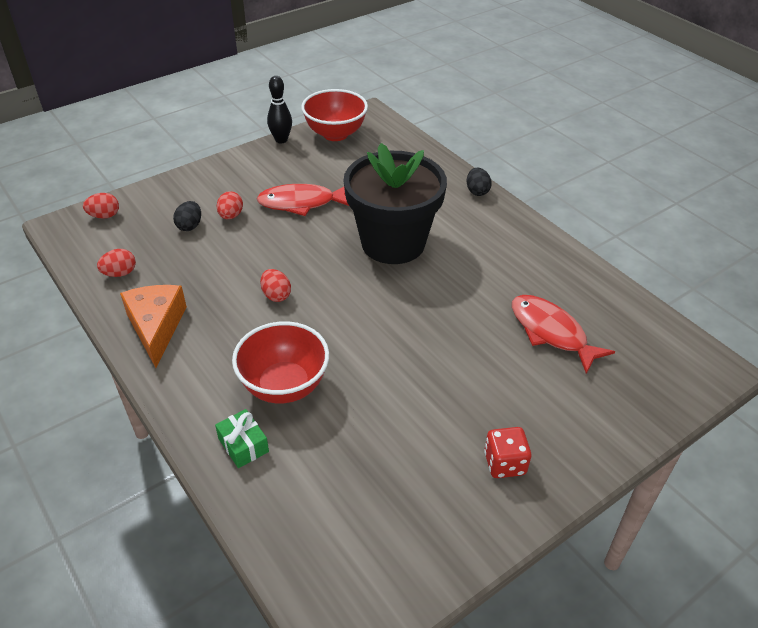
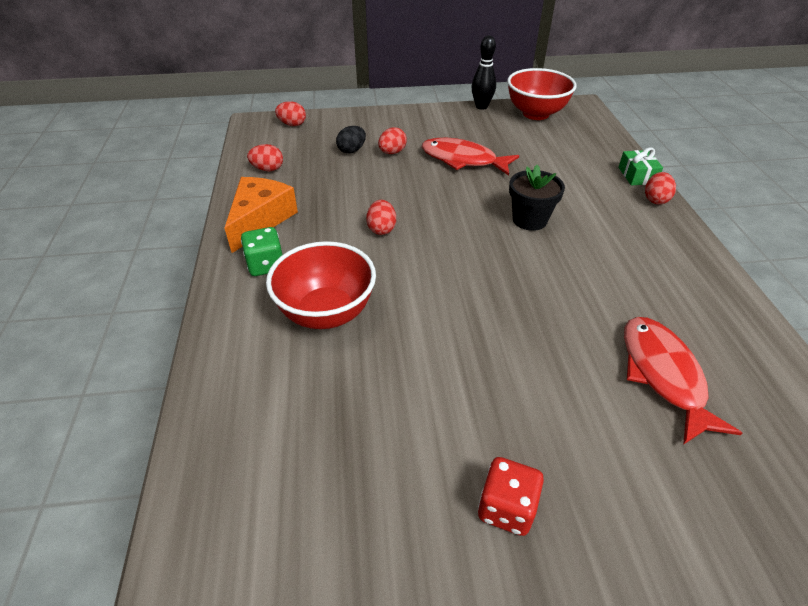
camera: 30 degrees right, 0 degrees up
(198, 367) = (266, 265): none -> green dice
(243, 445) = (246, 352): green gift -> green gift (637, 175)
(393, 243) = (529, 220): black flower pot -> black flower pot, size x0.48
(477, 191) = (655, 199): black egg -> red egg

